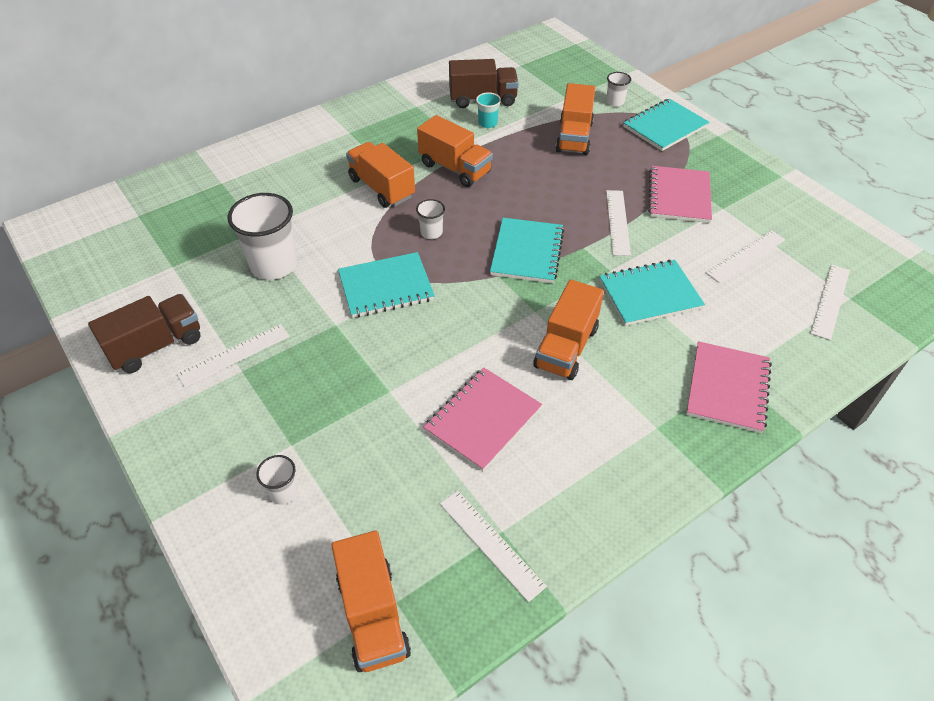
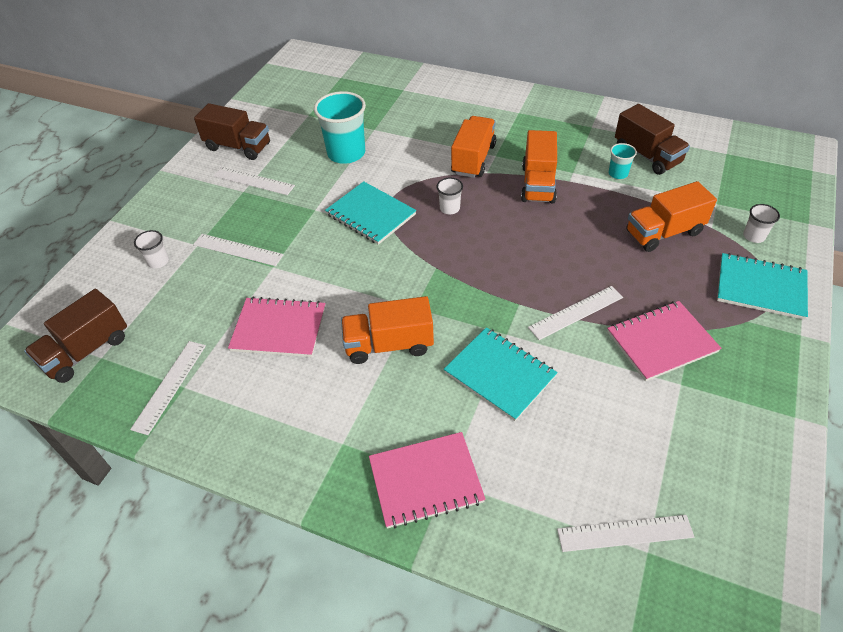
camera: 60 degrees right, 0 degrees up
(274, 265) = (346, 153): white cup -> turquoise cup
(373, 615) = (86, 351): orange truck -> brown truck
(527, 252) = (479, 271): turquoise notebook -> none
(746, 256) = (624, 430): white ruler -> white ruler (238, 250)

